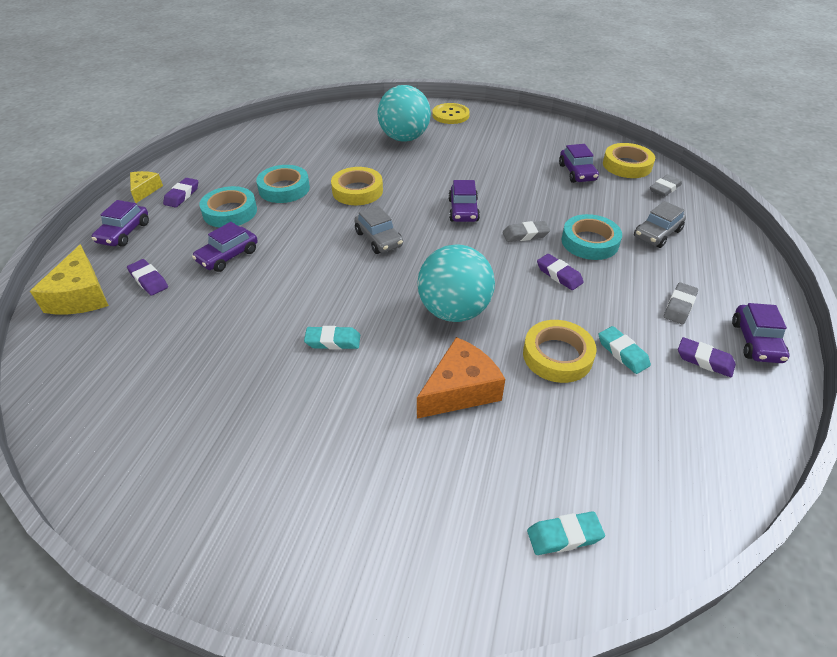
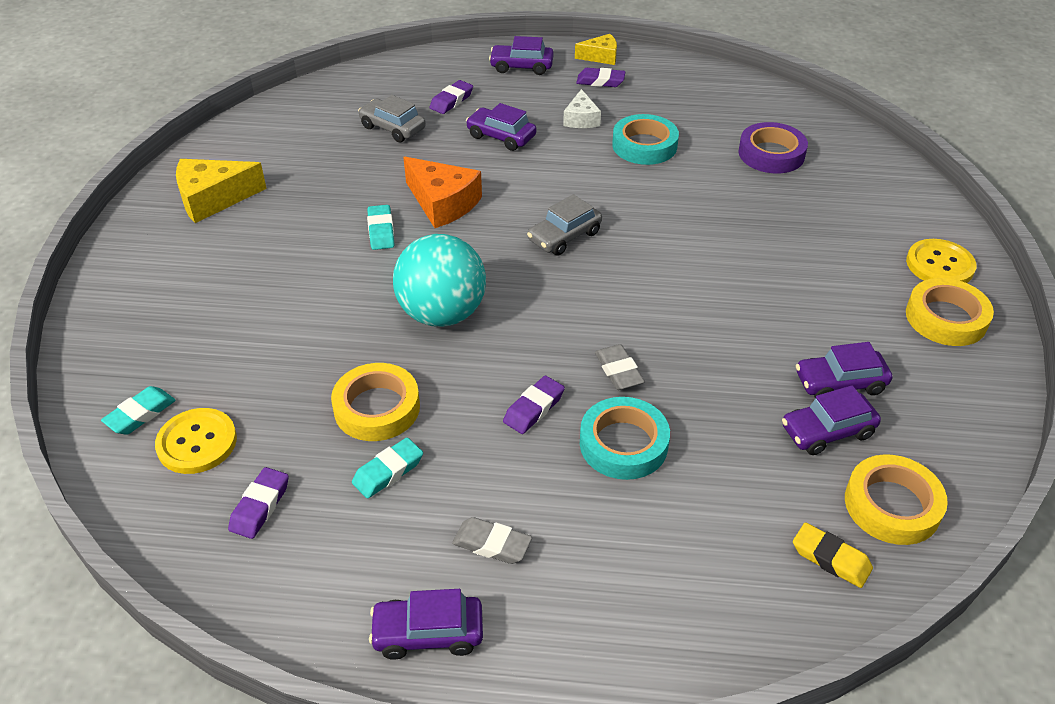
camera: 80 degrees right, 0 degrees up
(81, 295) = (422, 72): yellow cheese -> yellow cheese (213, 199)
(230, 212) = (581, 119): turquoise tape -> white cheese
(323, 143) = (771, 154): none -> purple tape
(357, 191) = (665, 203): yellow tape -> yellow tape (946, 318)
(404, 138) = (829, 225): turquoise ball -> none
(460, 390) = (319, 329): orange cheese -> orange cheese (442, 203)
(463, 210) = (656, 304): purple car -> purple car (840, 383)
(564, 536) = (140, 414): turquoise eraser -> turquoise eraser turned 60 degrees clockwise
(600, 482) = (197, 443): none -> yellow button
(657, 234) = (675, 533): grey car -> grey car (392, 128)
(664, 189) = (831, 558): grey eraser -> yellow eraser
(704, 360) = (383, 561): purple eraser -> purple eraser (260, 506)

